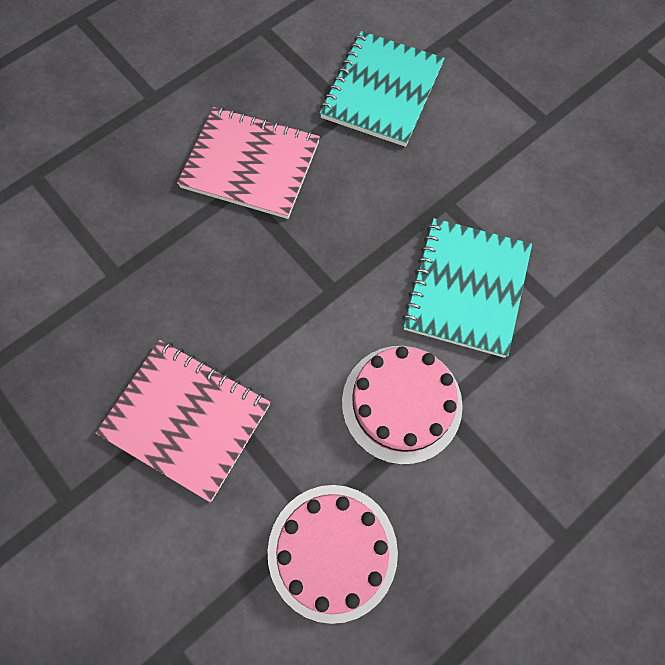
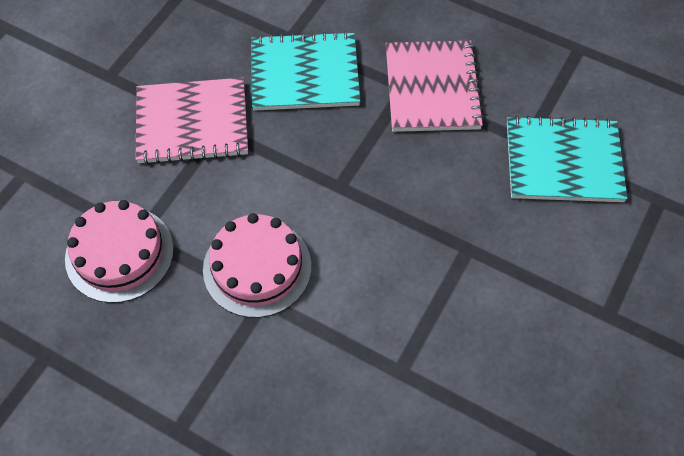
camera: 70 degrees right, 10 degrees down
(186, 419) = (192, 123): pink notebook -> pink notebook turned 75 degrees clockwise
(466, 288) = (386, 289): turquoise notebook -> turquoise notebook (304, 74)

